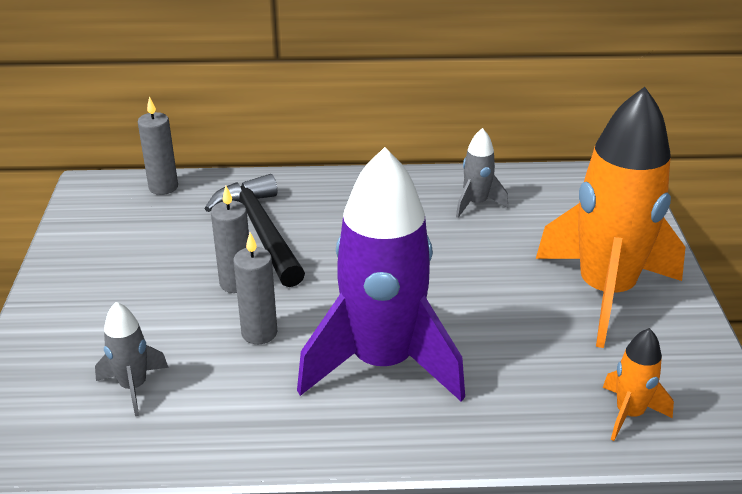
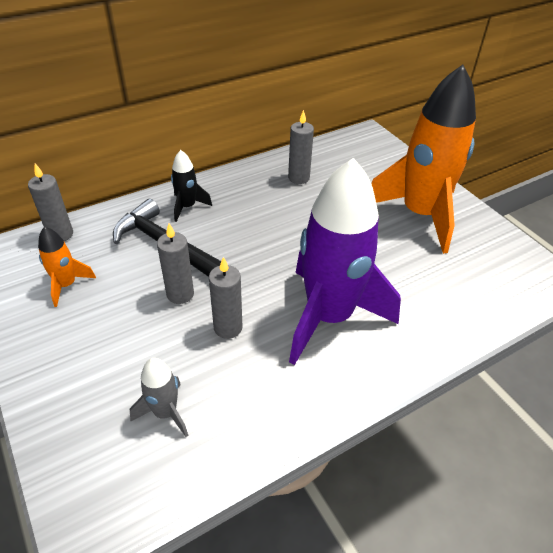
camera: 30 degrees left, 10 degrees up
(315, 198) = (187, 207): none -> black rocket
(476, 204) = (298, 178): grey rocket -> grey candle
(629, 414) = (494, 291): orange rocket -> orange rocket (67, 285)

